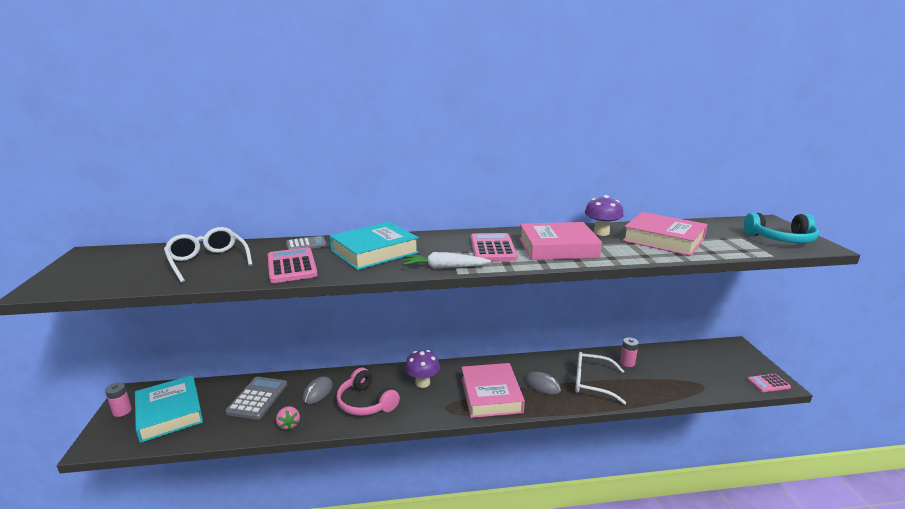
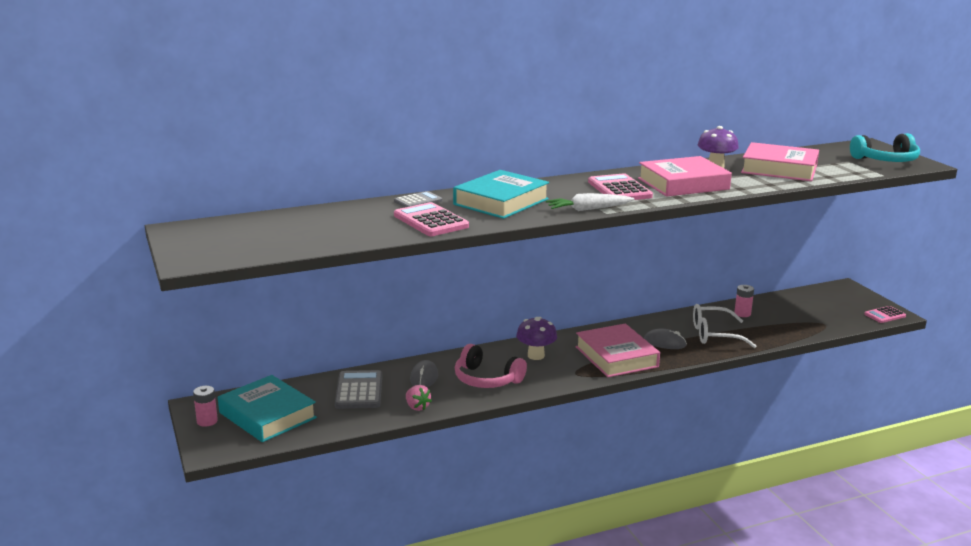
camera: 15 degrees left, 0 degrees up
(208, 261) = (332, 224): white glasses -> none

